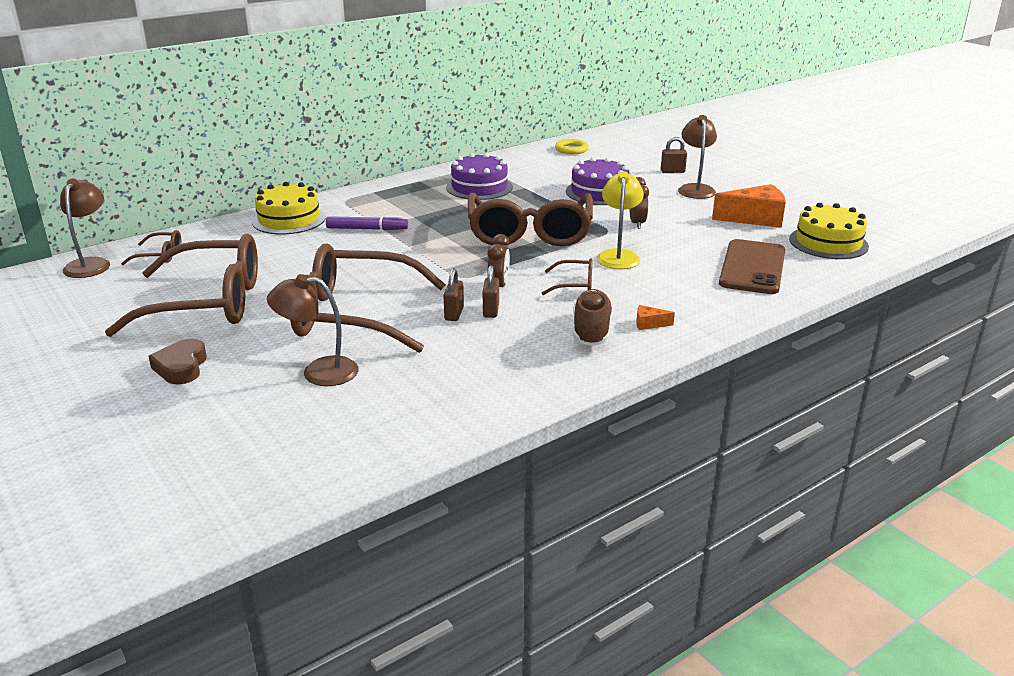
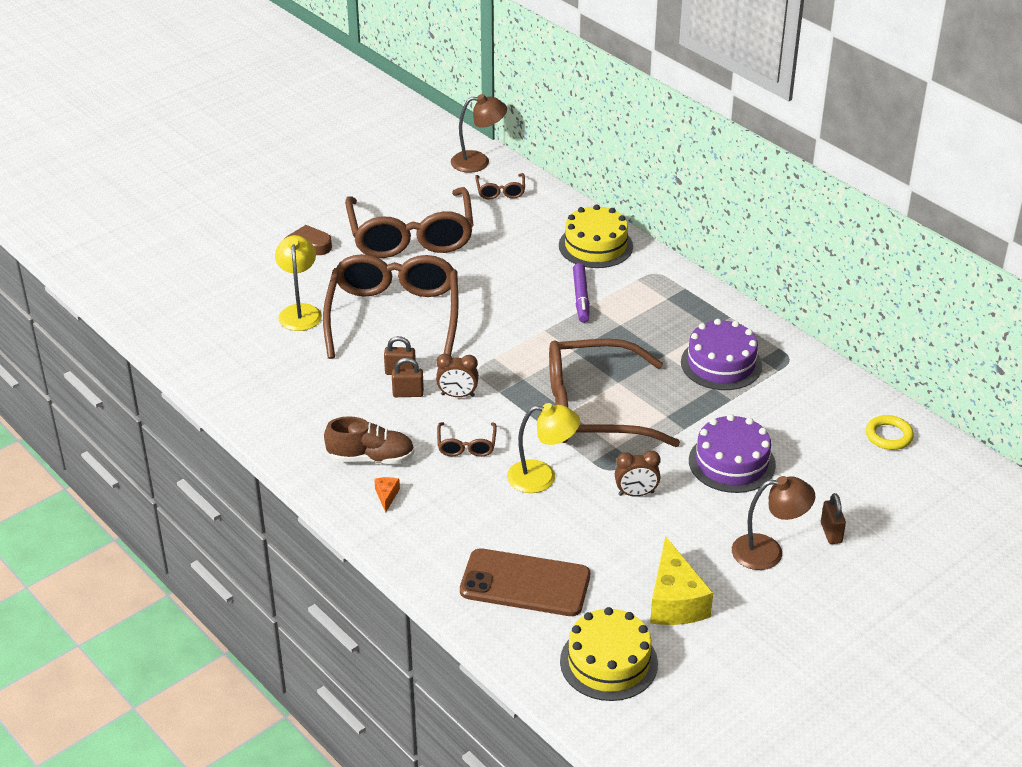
camera: 85 degrees right, 10 degrees up
(318, 372) = (300, 312): brown lamp -> yellow lamp
(755, 218) = (675, 601): orange cheese -> yellow cheese

